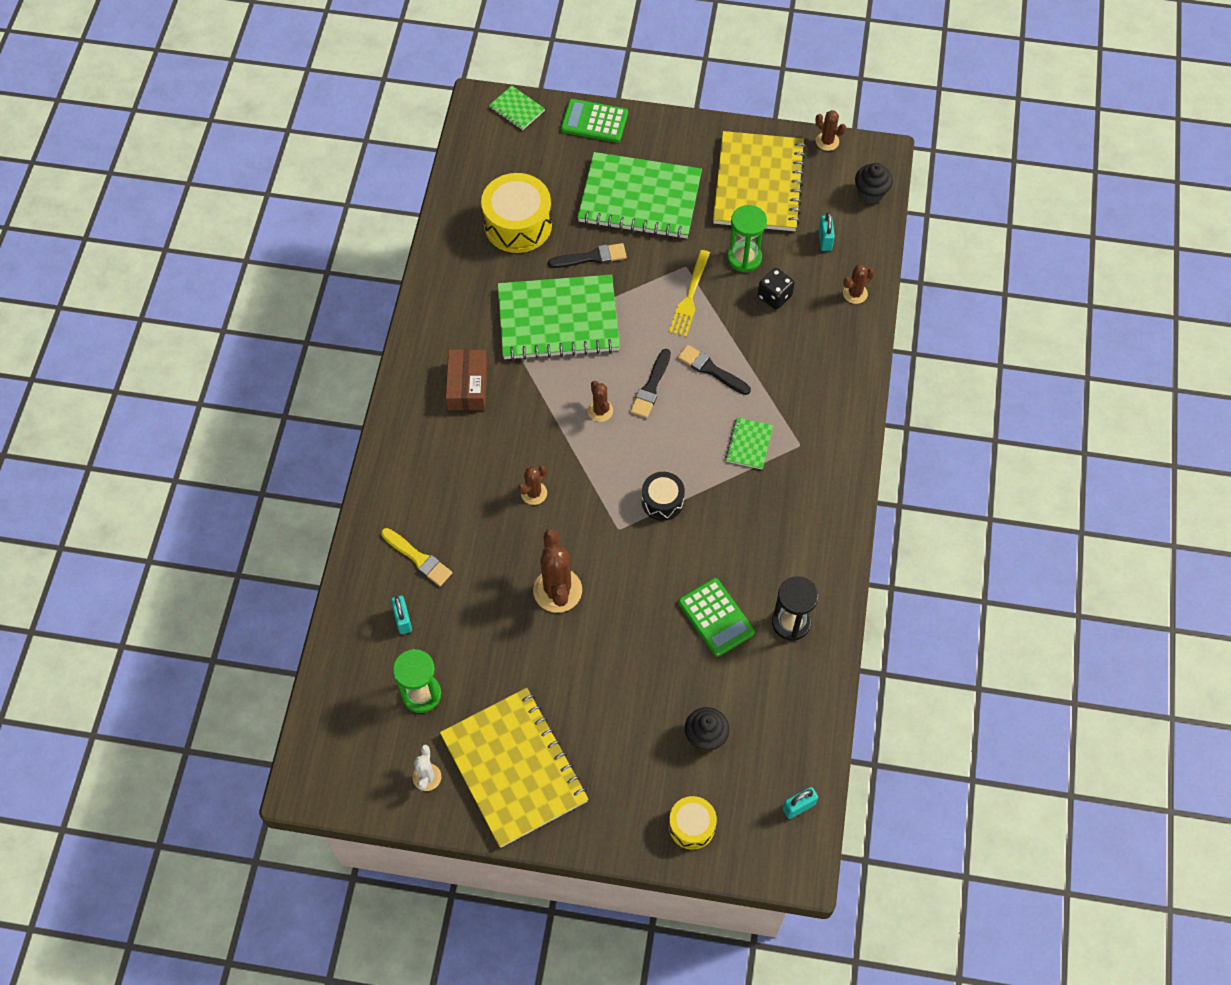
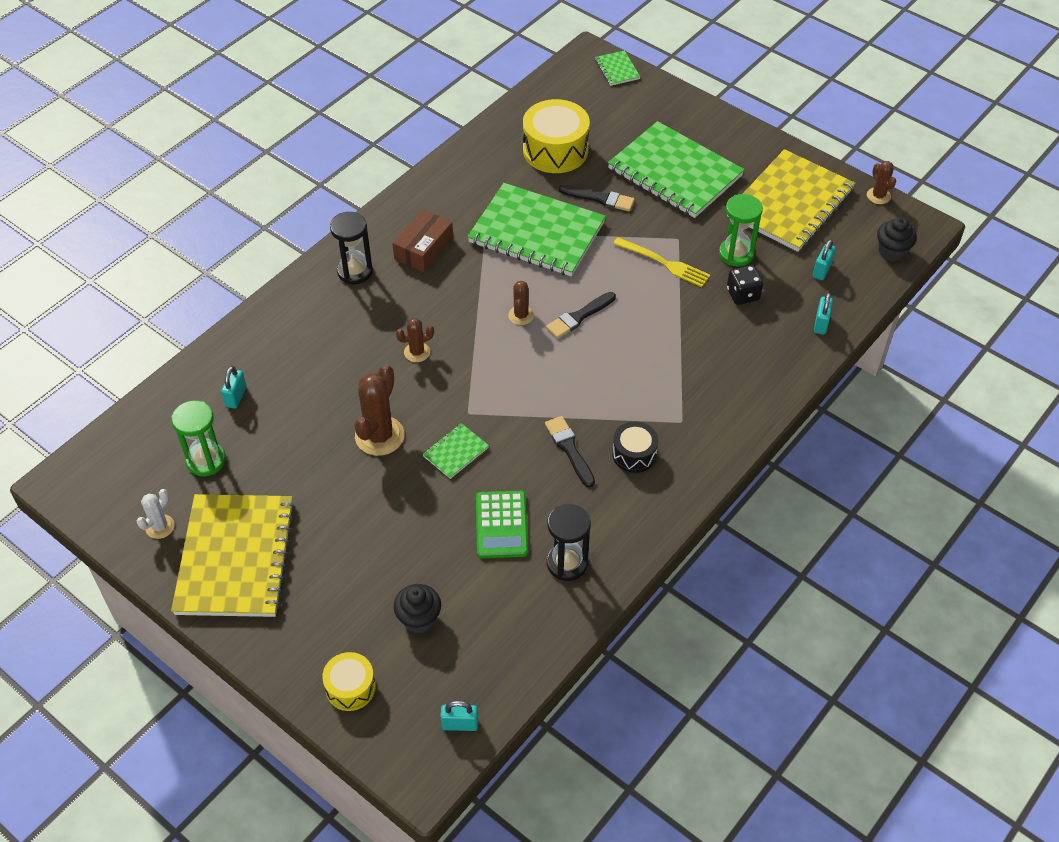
camera: 30 degrees right, 10 degrees down
(418, 558) = (284, 357): yellow brush -> none
(421, 440) = (355, 271): none -> black hourglass
(594, 121) = (676, 102): green calculator -> none
(662, 501) = (523, 409): black drum -> black drum (634, 454)
(690, 297) = (664, 263): yellow fork -> yellow fork turned 105 degrees counterclockwise
(711, 370) = (642, 326): black brush -> black brush (569, 449)
(749, 444) = (634, 400): green notebook -> green notebook (455, 452)
(855, 293) = (821, 324): brown cactus -> turquoise padlock

